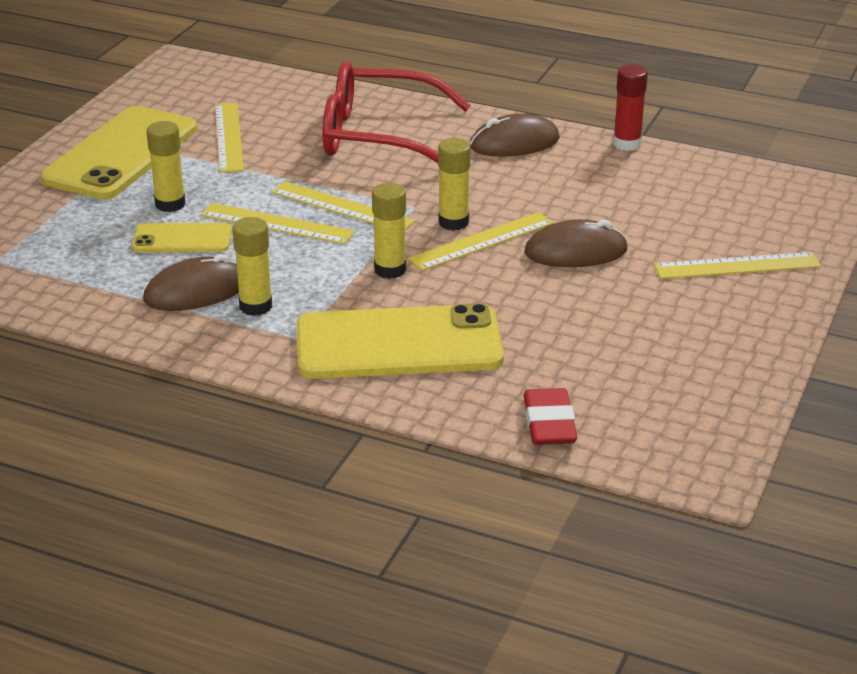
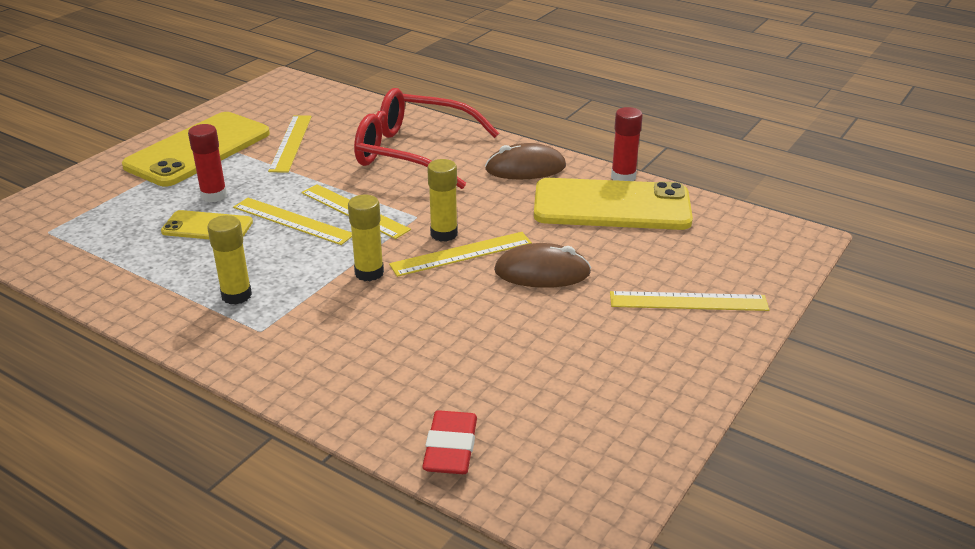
camera: 10 degrees right, 0 degrees up
(170, 204) = (214, 196): yellow glue stick -> red glue stick
(196, 291) = (193, 276): brown mouse -> none
(398, 344) = (344, 346): yellow phone -> yellow phone (611, 206)

